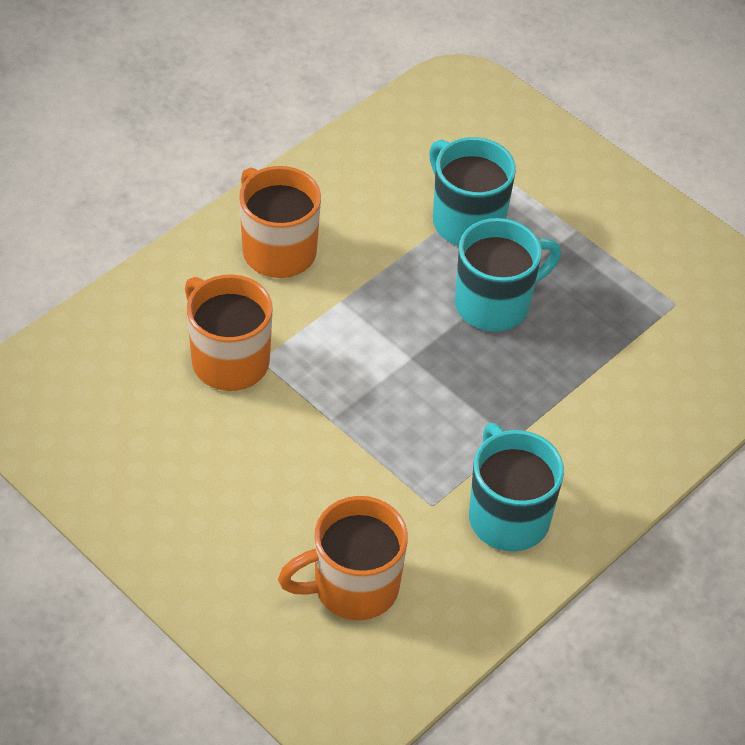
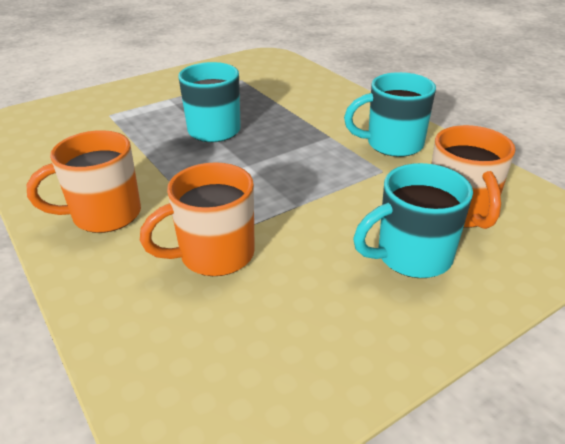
camera: 75 degrees left, 15 degrees down
(466, 220) = (134, 131): turquoise mug -> turquoise mug (411, 256)

